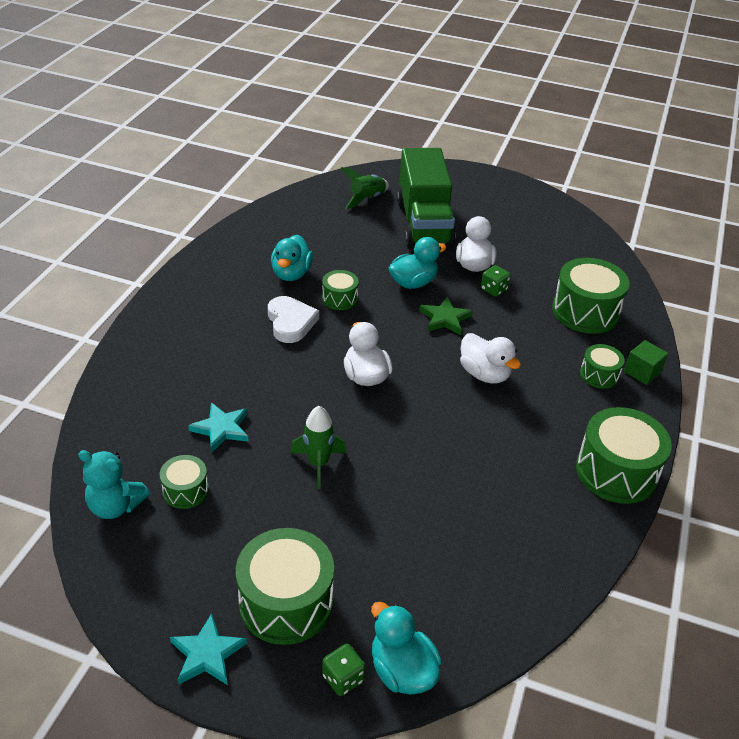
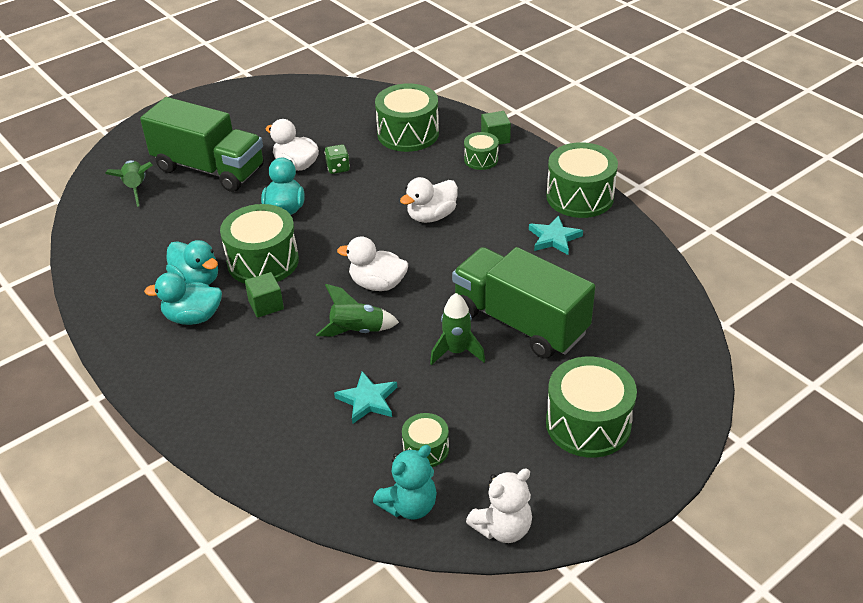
camera: 55 degrees left, 0 degrees up
(119, 583) = (503, 528): none -> white teddy bear
(207, 654) = (610, 490): turquoise star -> turquoise star (554, 238)
(290, 322) = (266, 305): white heart -> green cube
(298, 388) = (357, 331): none -> green rocket
(339, 298) = (263, 261): green drum -> green drum, size x1.87
(343, 678) = (676, 416): green dice -> none
(389, 495) = (520, 322): none -> green truck
(402, 670) = (686, 381): turquoise duck -> turquoise duck (193, 317)
(445, 318) = (348, 210): green star -> none
(484, 374) = (431, 216): white duck -> white duck turned 150 degrees clockwise

